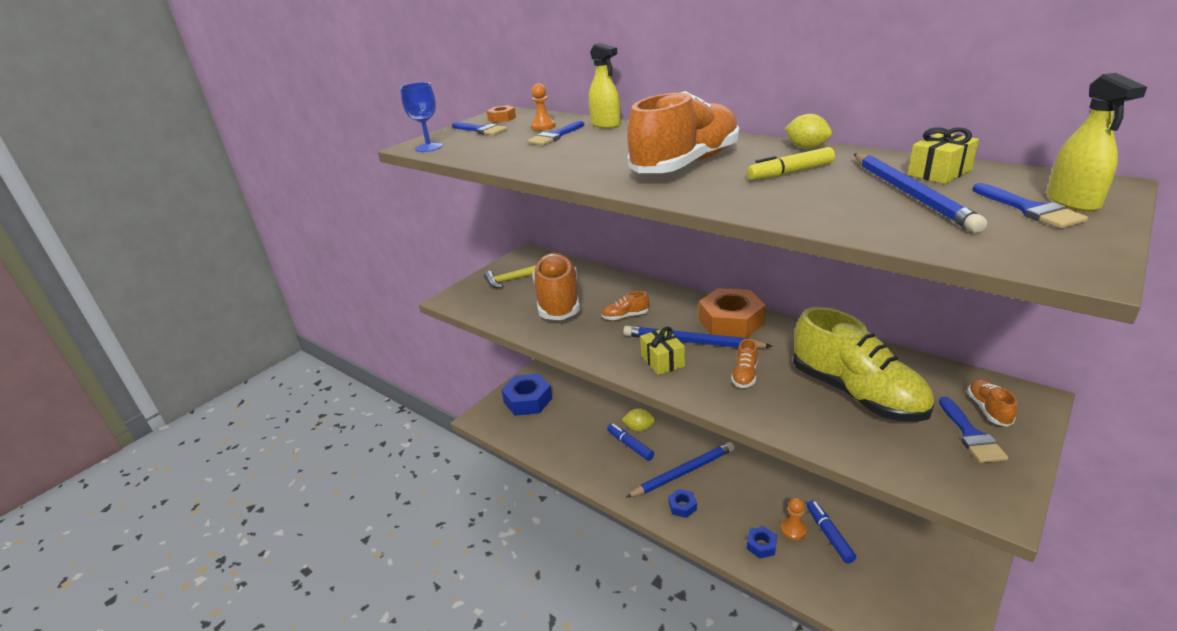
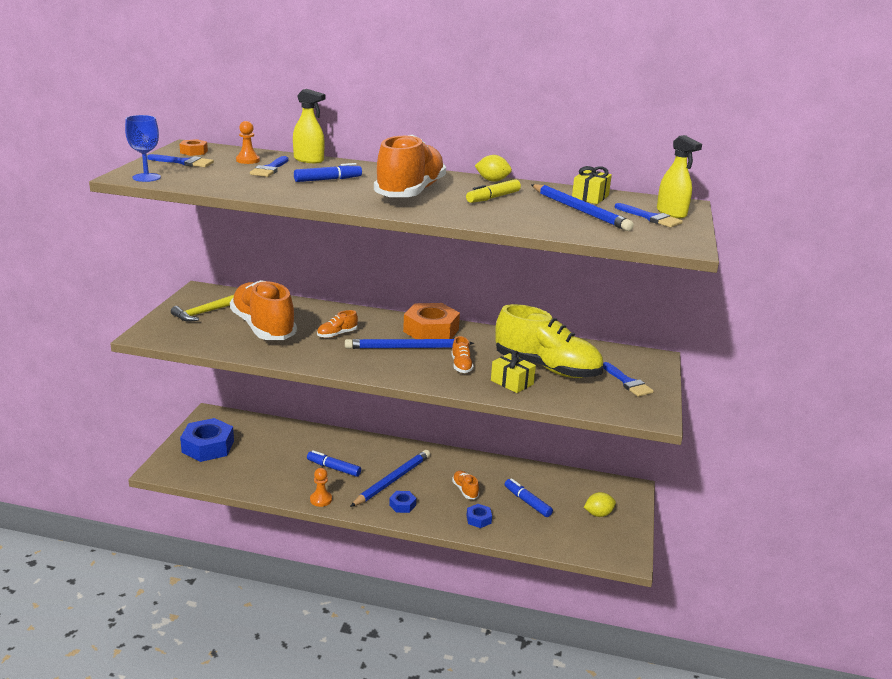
camera: 30 degrees left, 5 degrees down
(604, 148) = (328, 180): none -> blue marker
(639, 428) = (336, 453): yellow lemon -> yellow lemon (598, 514)
(662, 361) = (389, 363): yellow gift -> yellow gift (512, 382)
(793, 530) = (499, 504): orange pawn -> orange pawn (321, 499)
(988, 409) = (633, 367): orange shoe -> orange shoe (465, 490)

